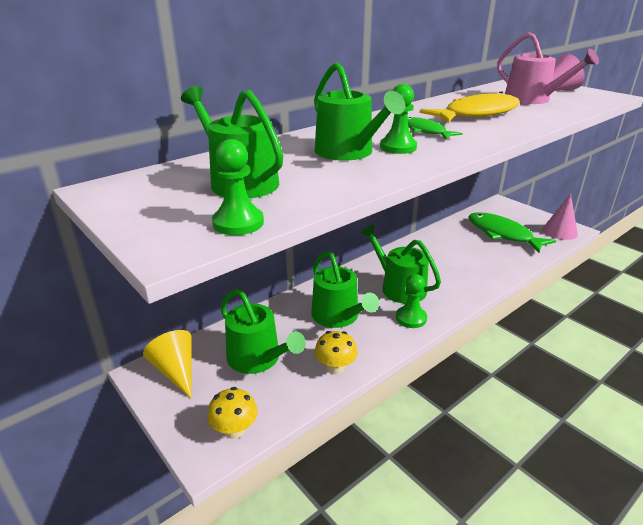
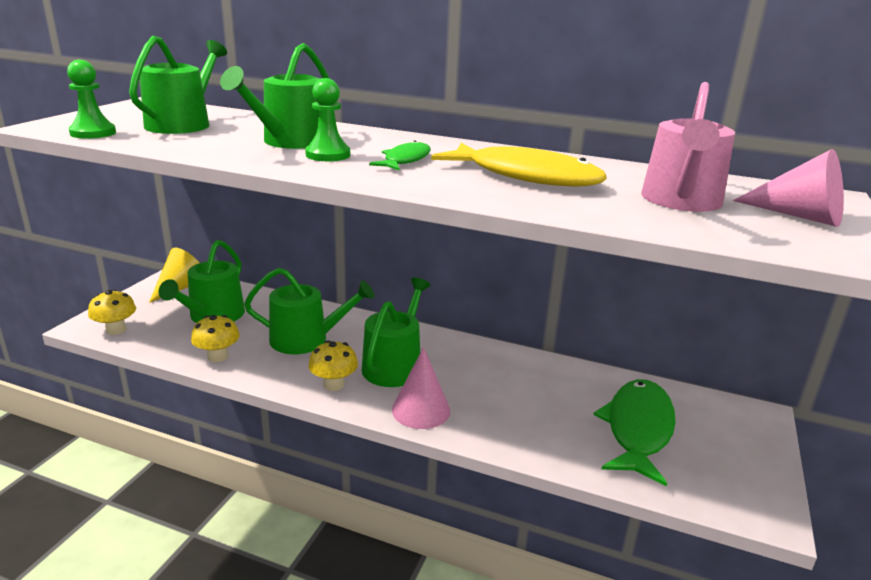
camera: 60 degrees right, 5 degrees down
(338, 316) = (306, 339): green watering can -> green watering can turned 120 degrees counterclockwise
(411, 318) = (334, 384): green pawn -> yellow mushroom
(559, 231) = (733, 496): pink cone -> pink cone (421, 410)

